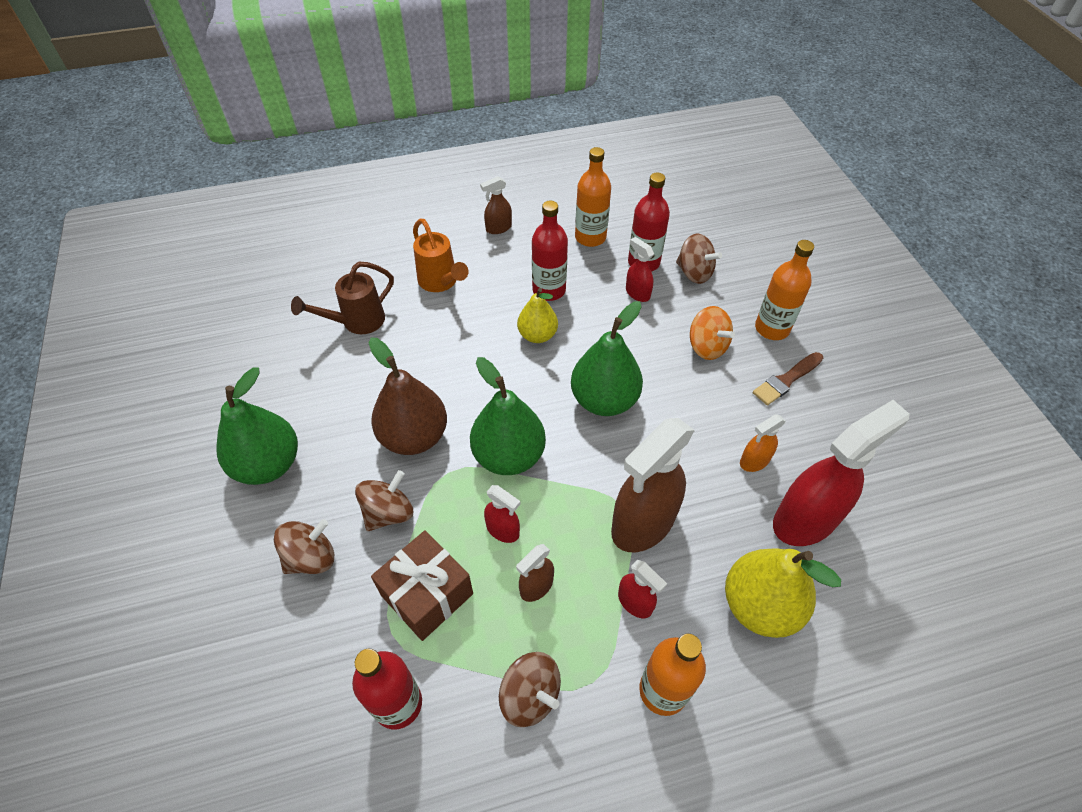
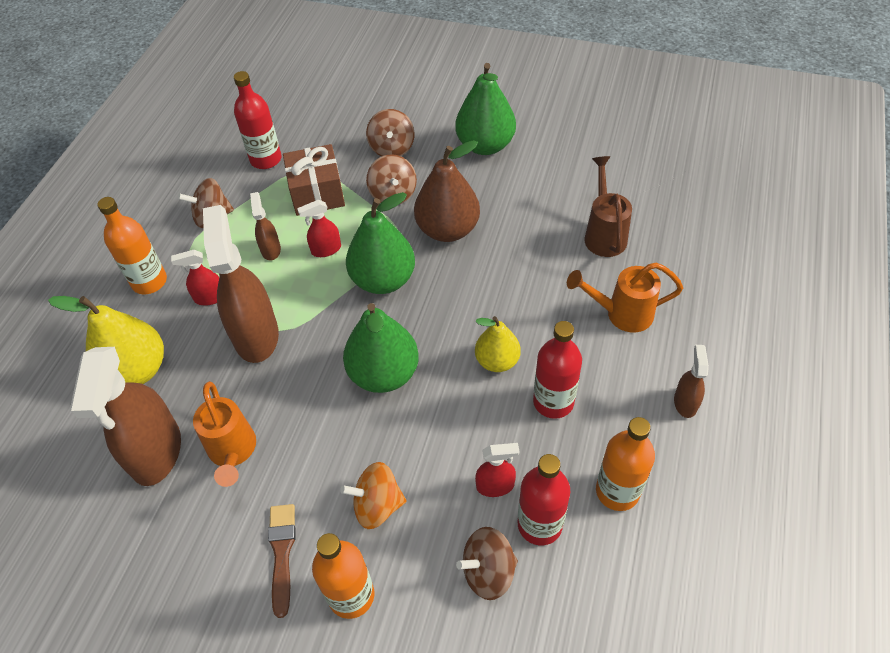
camera: 125 degrees right, 0 degrees up
(754, 461) = (233, 453): orange spray bottle -> orange watering can
(805, 519) = (156, 452): red spray bottle -> brown spray bottle

